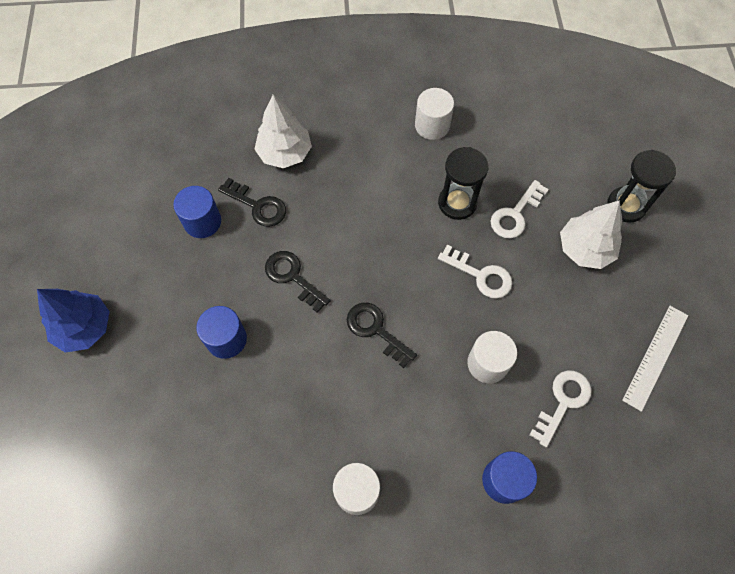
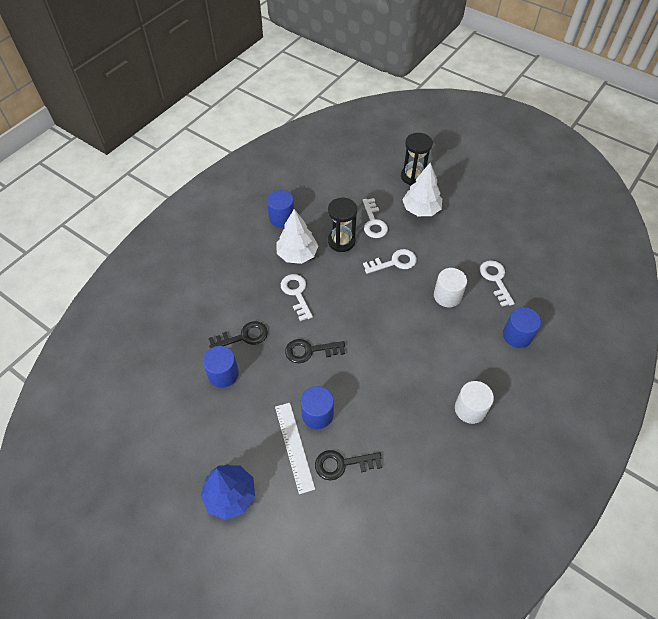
camera: 50 degrees left, 10 degrees down
(284, 153) = (222, 298): white tree -> white tree (297, 254)
(350, 212) = (296, 293): none -> white key
(376, 330) = (382, 333): black key -> black key (342, 464)
(432, 125) = (281, 218): white cylinder -> blue cylinder
(656, 357) = (503, 226): white ruler -> white ruler (294, 446)

